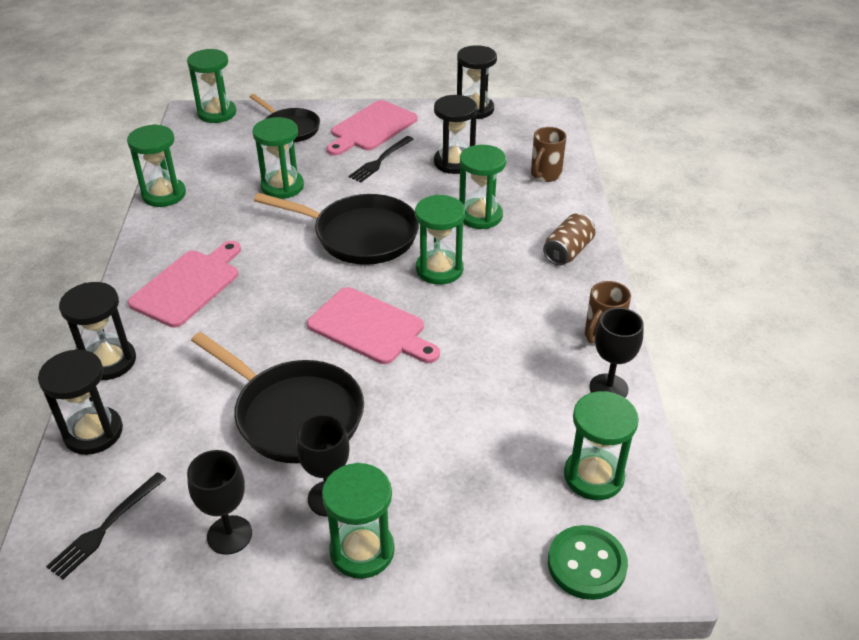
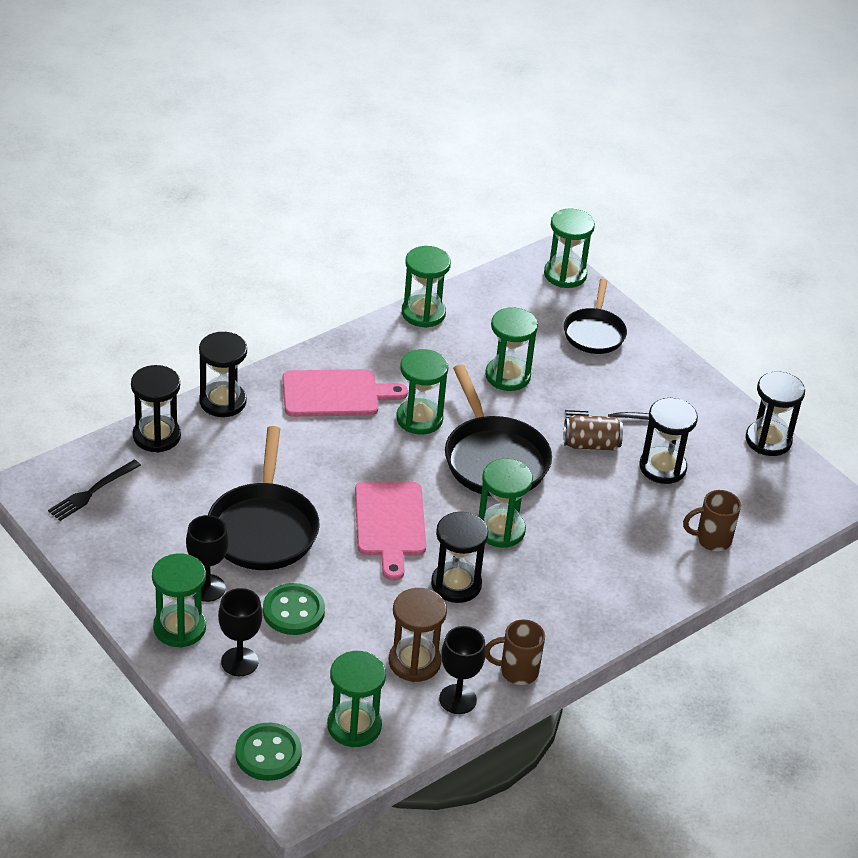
camera: 50 degrees right, 0 degrees up
(106, 527) = (92, 491): black fork -> black fork turned 45 degrees counterclockwise
(229, 535) = (136, 554): black goblet -> black goblet (239, 662)
(371, 128) = (655, 385): pink cutting board -> none
(416, 446) = (293, 611): none -> green button
(476, 323) = (456, 584): none -> black hourglass
(480, 216) = (600, 522): green hourglass -> green hourglass (419, 419)
(544, 394) = (414, 662): none -> brown hourglass
(567, 251) = (609, 603): brown can -> brown can (591, 444)

